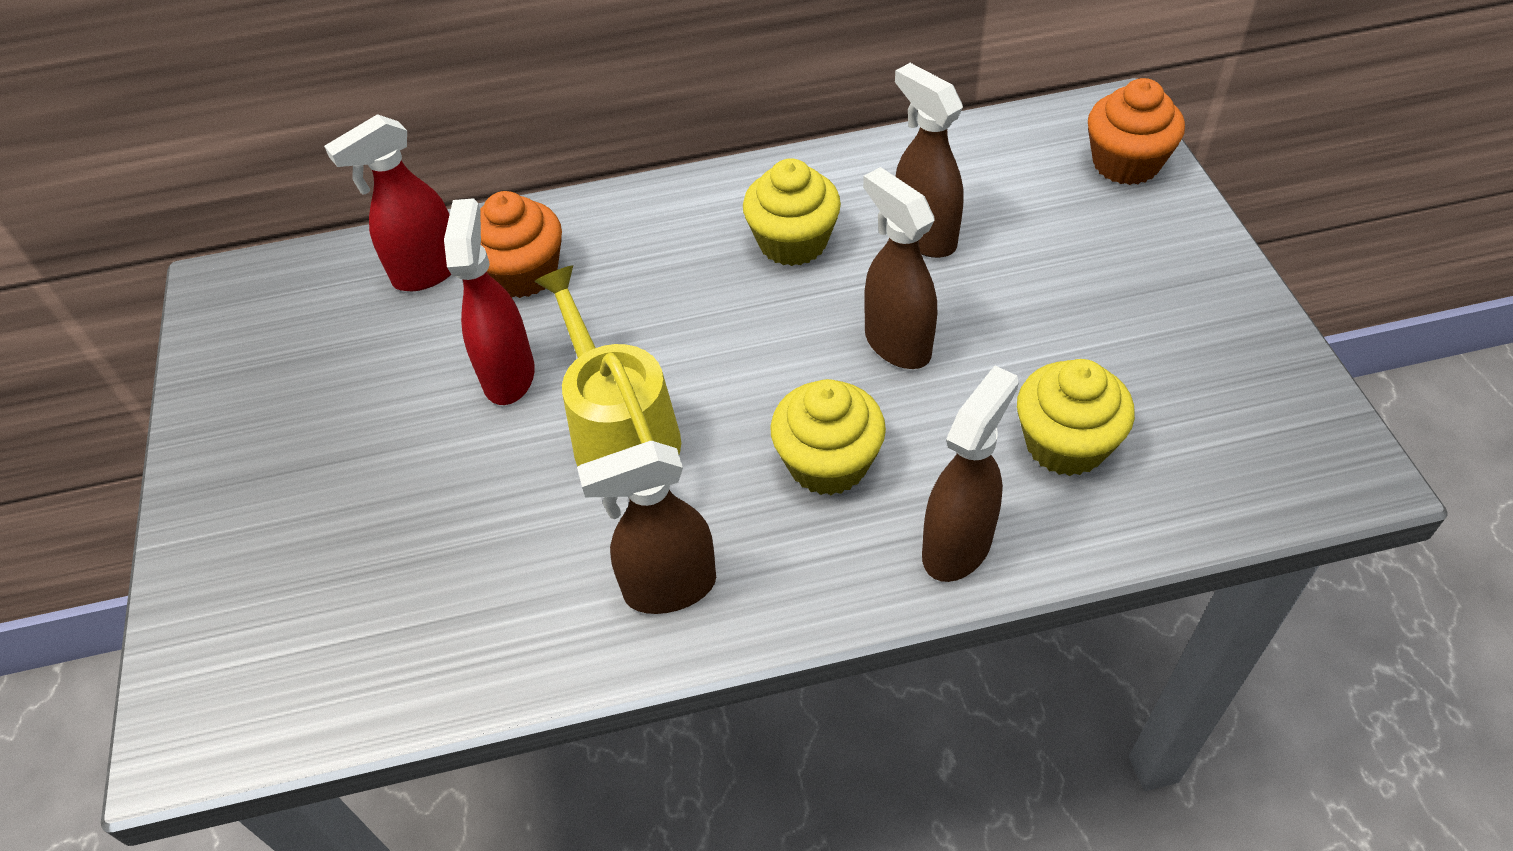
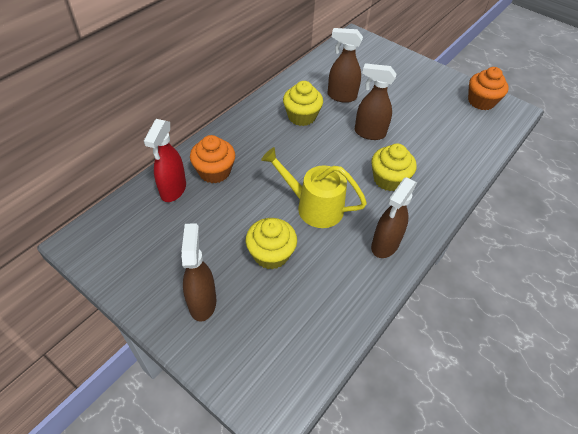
camera: 45 degrees left, 0 degrees up
(509, 375) = (251, 209): red spray bottle -> none
(957, 546) = (449, 183): brown spray bottle -> brown spray bottle (202, 302)
(1065, 444) = (445, 138): yellow cupcake -> yellow cupcake (271, 254)
(1126, 163) = (375, 50): orange cupcake -> orange cupcake (481, 101)

